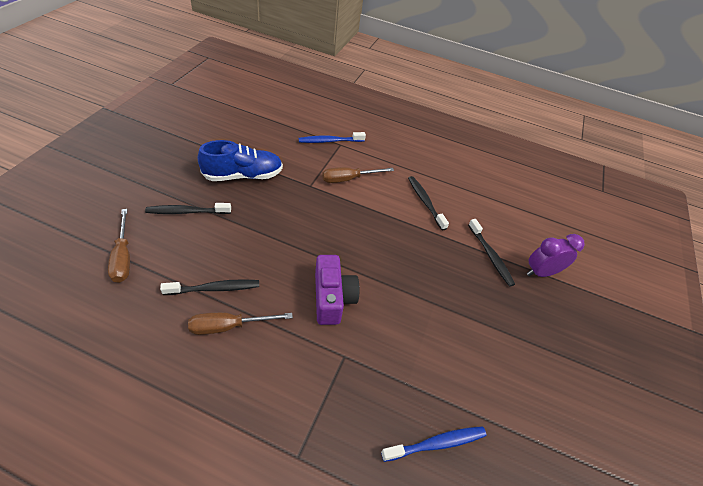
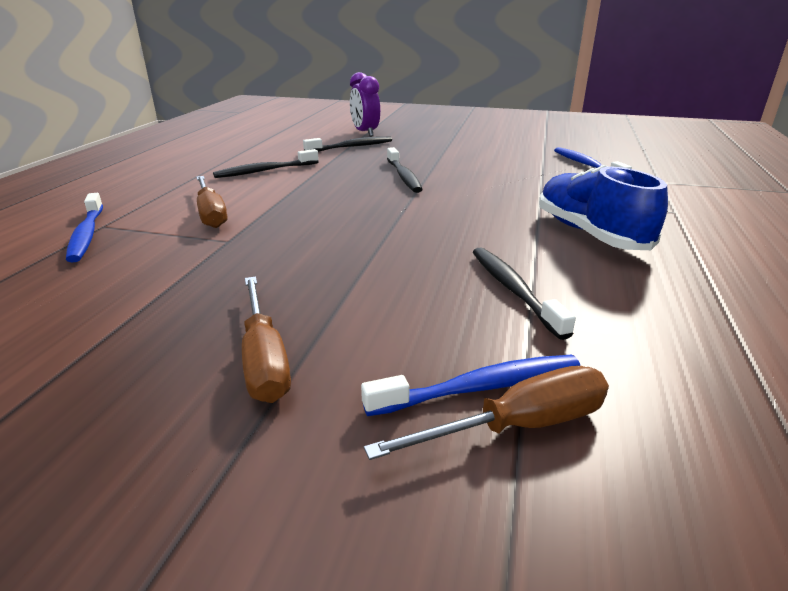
camera: 90 degrees left, 20 degrees down
(149, 252) = (479, 388): none -> blue toothbrush
(187, 212) = (327, 362): black toothbrush -> black toothbrush (403, 176)
(229, 326) = (569, 267): brown screwdriver -> brown screwdriver (264, 359)
(243, 175) = (188, 310): blue shoe -> blue shoe (590, 233)
(332, 298) = (464, 209): purple camera -> none

